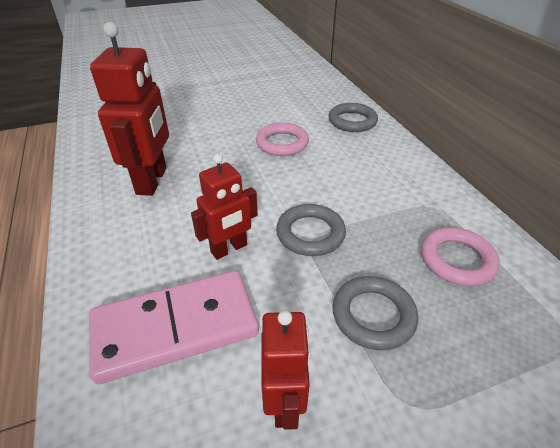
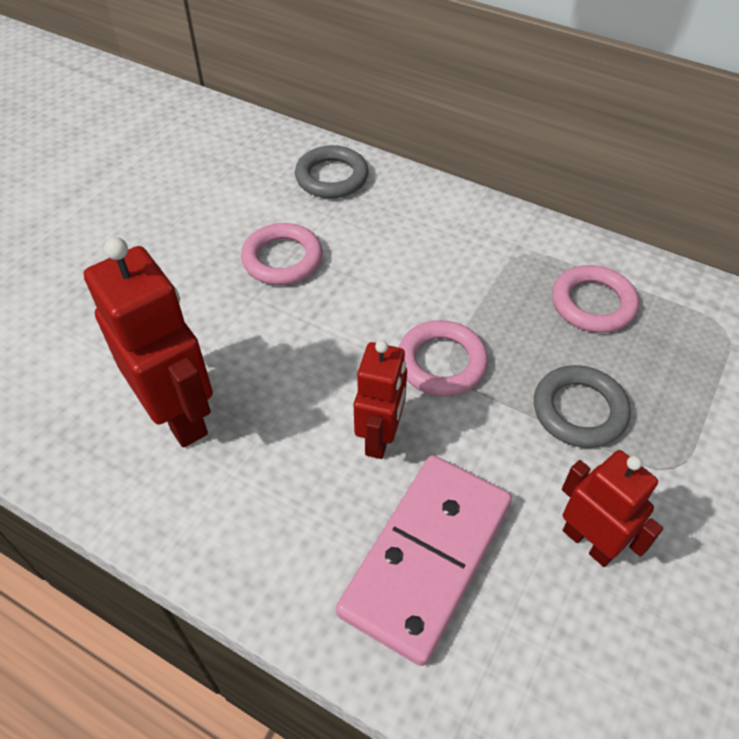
camera: 40 degrees left, 10 degrees up
(310, 233) = (441, 362): grey ring -> pink ring

